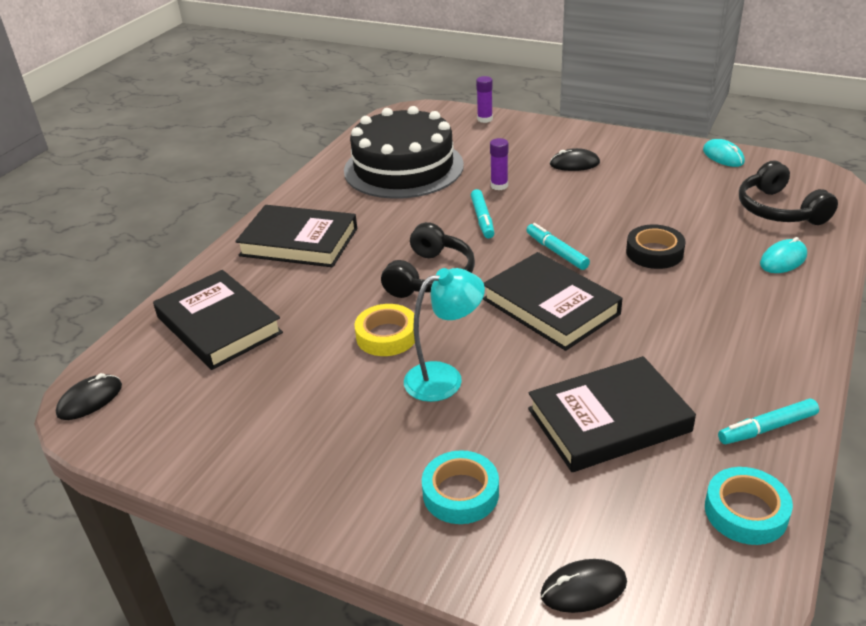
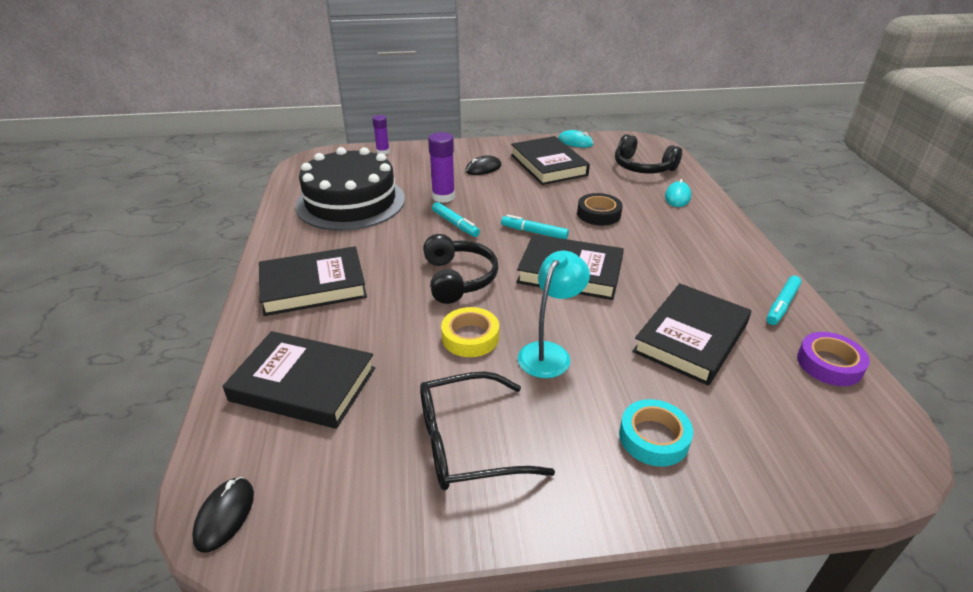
camera: 35 degrees left, 0 degrees up
(296, 424) = (467, 443): none -> black glasses
(499, 186) = (443, 197): purple glue stick -> purple glue stick, size x1.55
(583, 588) = (804, 466): black mouse -> none
(656, 178) = (548, 165): none -> black book
(745, 512) = (829, 364): turquoise tape -> purple tape

